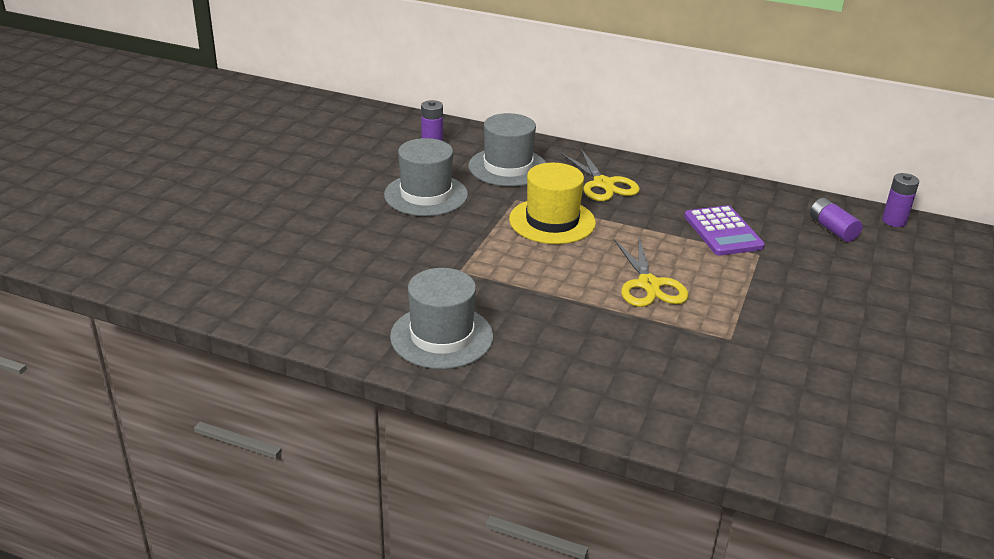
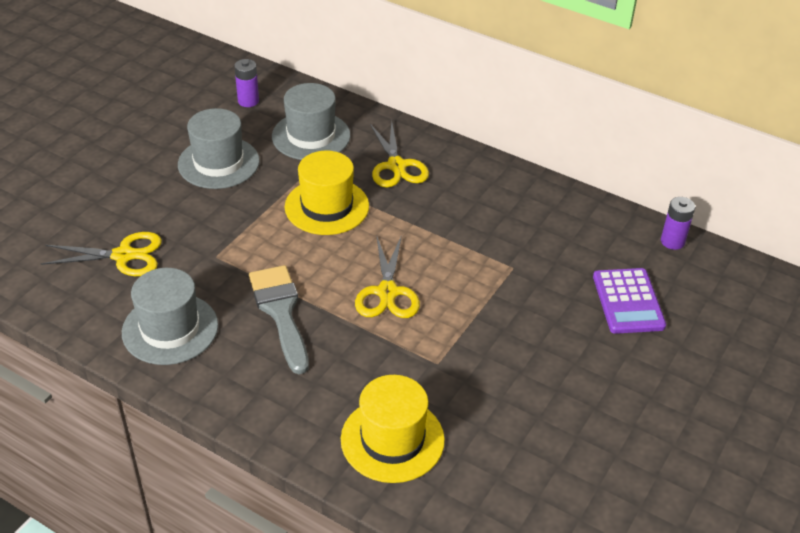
camera: 10 degrees right, 10 degrees up
(363, 279) = (123, 255): none -> yellow scissors
(550, 311) = (280, 312): none -> grey brush
(721, 409) = (392, 439): none -> yellow hat
(723, 232) = (489, 237): purple calculator -> purple calculator (628, 301)
(832, 229) = (603, 245): purple battery -> none

